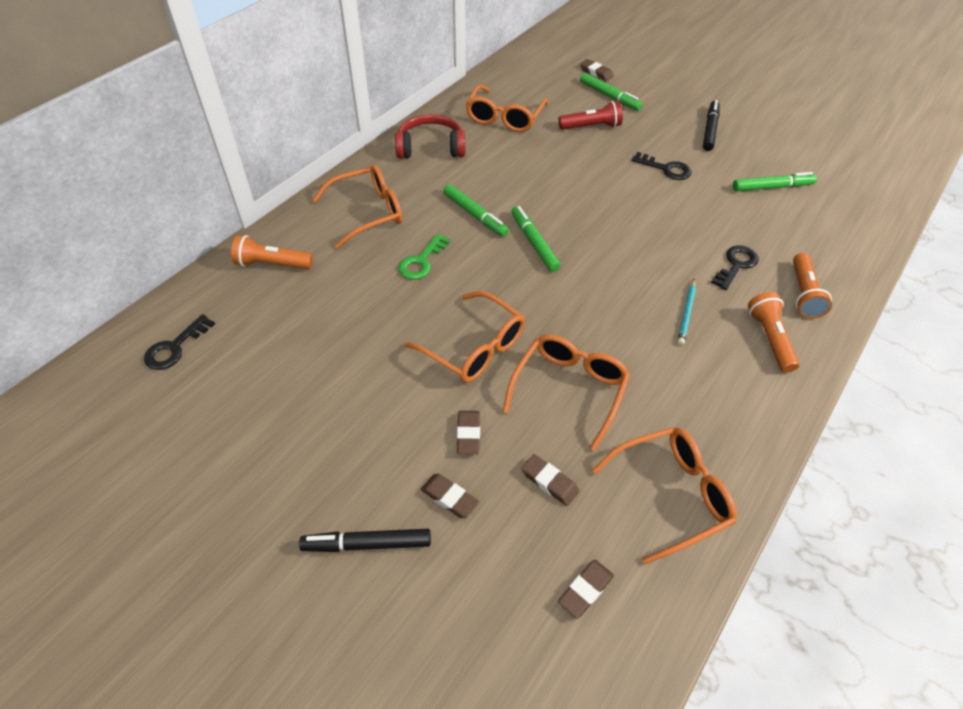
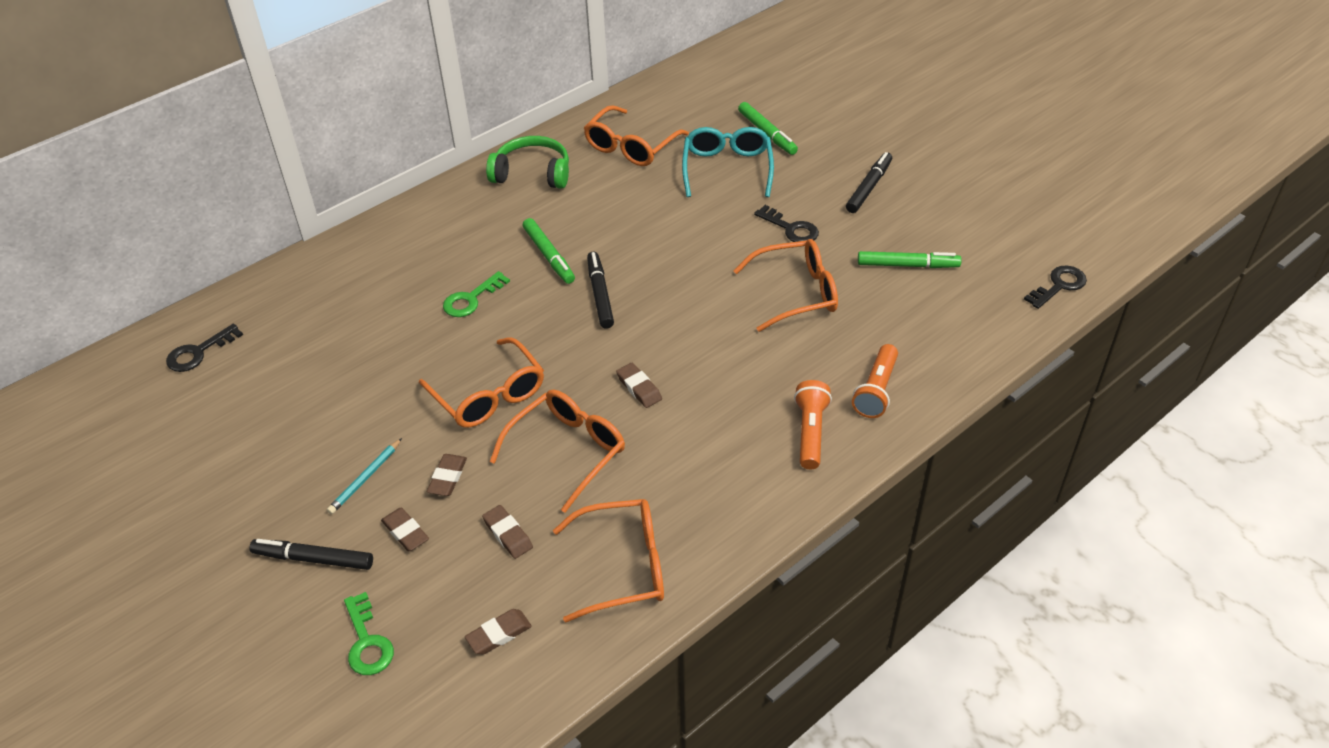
camera: 15 degrees right, 5 degrees down
(272, 264) = (318, 282): orange flashlight -> none
(368, 212) = (436, 239): orange glasses -> orange glasses (796, 293)
(430, 147) = (532, 173): red headphones -> green headphones
(456, 626) = (367, 642): none -> green key
(534, 242) = (600, 294): green marker -> black marker
(591, 127) = (727, 168): red flashlight -> turquoise glasses
(596, 73) = (765, 101): brown eraser -> brown eraser (639, 388)
(686, 313) = (731, 393): turquoise pencil -> turquoise pencil (365, 478)
(736, 265) = (815, 349): black key -> black key (1059, 286)

